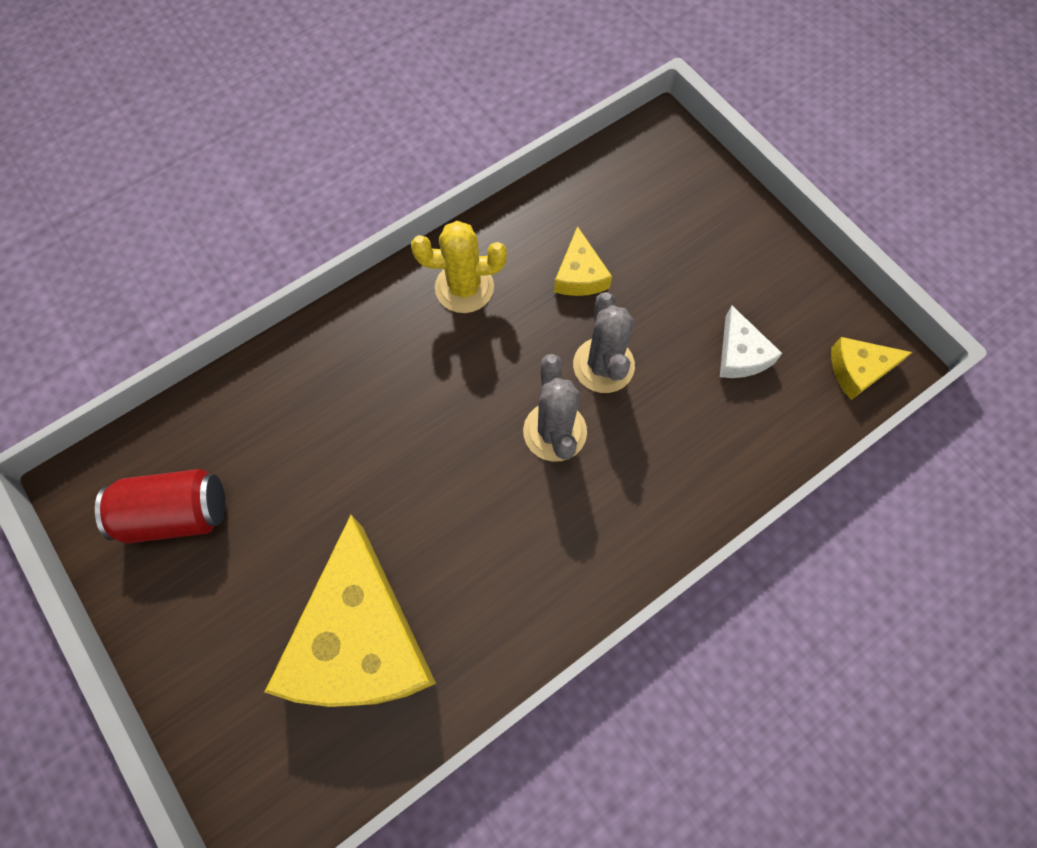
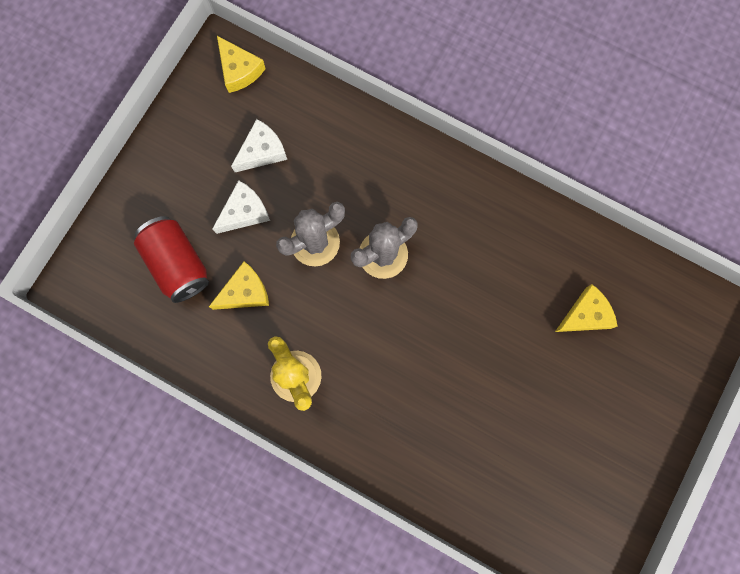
camera: 115 degrees left, 10 degrees up
(177, 513) = (573, 492): red can -> red can (177, 264)
(360, 638) = (585, 315): yellow cheese -> yellow cheese, size x0.45
(672, 308) = (244, 212): none -> white cheese

